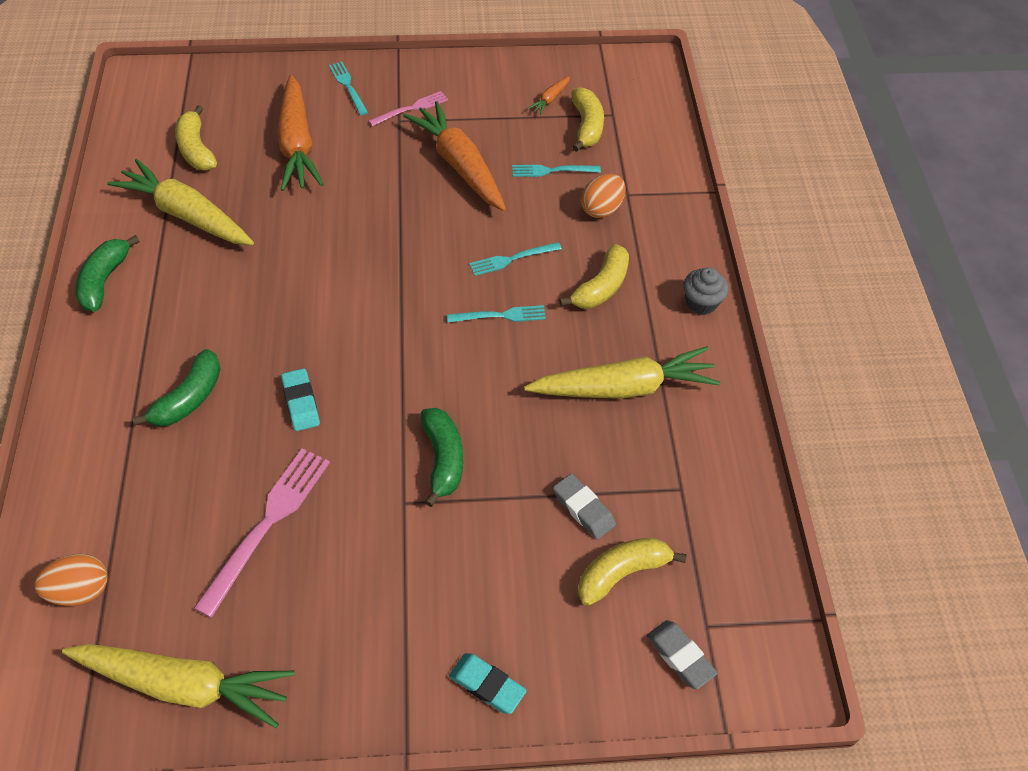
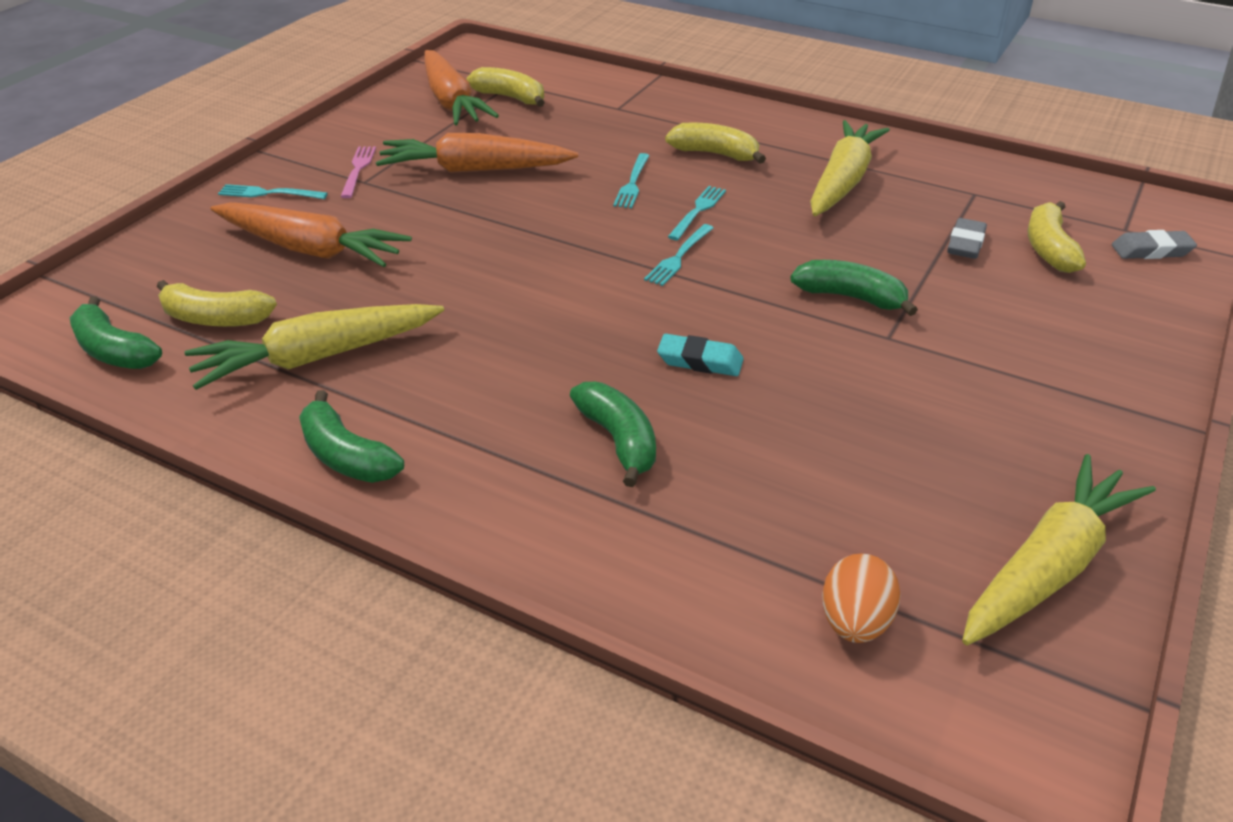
camera: 55 degrees left, 15 degrees down
(140, 129) = (114, 351): none -> green banana
(268, 522) = (852, 434): pink fork -> none
(487, 685) = (1139, 357): turquoise eraser -> none
(550, 99) = (451, 102): orange carrot -> orange carrot, size x2.40
(551, 171) = (544, 130): turquoise fork -> turquoise fork (678, 257)
(583, 509) = (965, 244): grey eraser -> grey eraser turned 60 degrees counterclockwise
(601, 209) = (621, 124): orange egg -> none
(601, 287) = (715, 154): yellow banana -> yellow banana turned 45 degrees counterclockwise
(701, 302) = (779, 119): grey cupcake -> none

